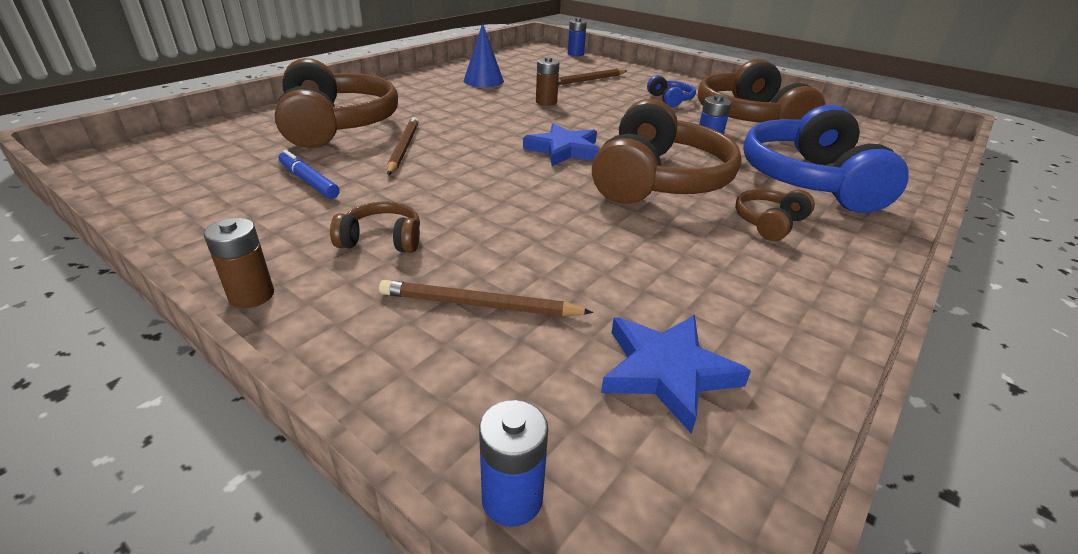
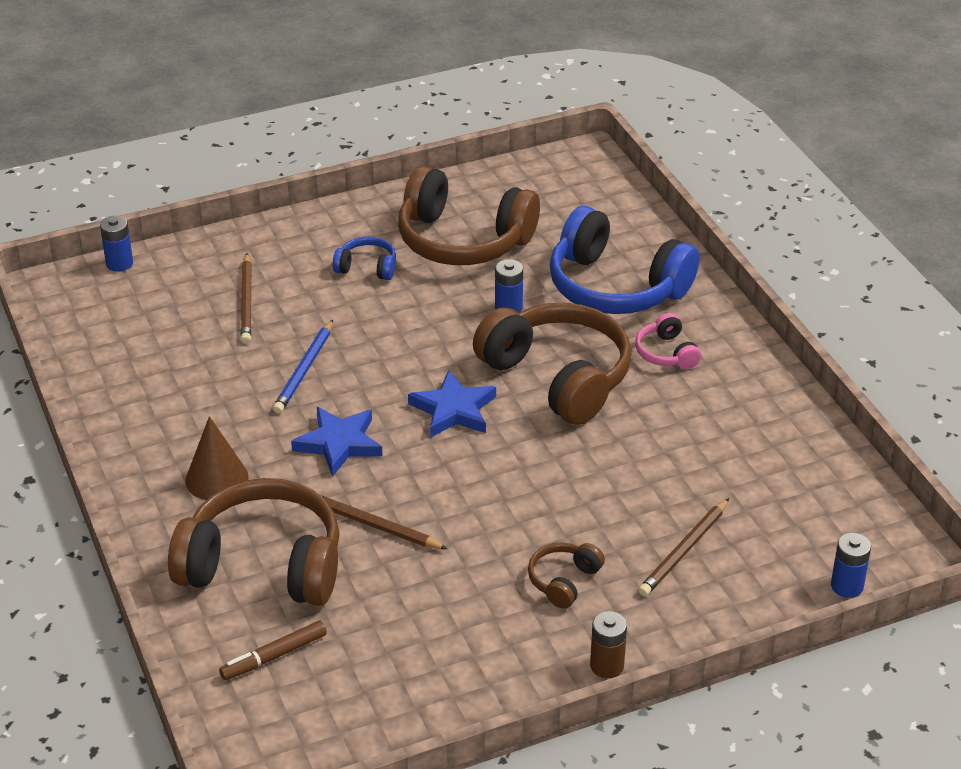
camera: 60 degrees left, 5 degrees up
(236, 145) = (275, 656): none -> brown marker
(309, 181) = (416, 609): blue marker -> none
(415, 100) = (217, 478): none -> brown cone
(483, 81) = (180, 395): blue cone -> none
(546, 102) = (304, 369): brown battery -> blue pencil
(667, 372) = (793, 492): blue star -> blue star (339, 443)
(769, 223) = (666, 353): brown headphones -> pink headphones

